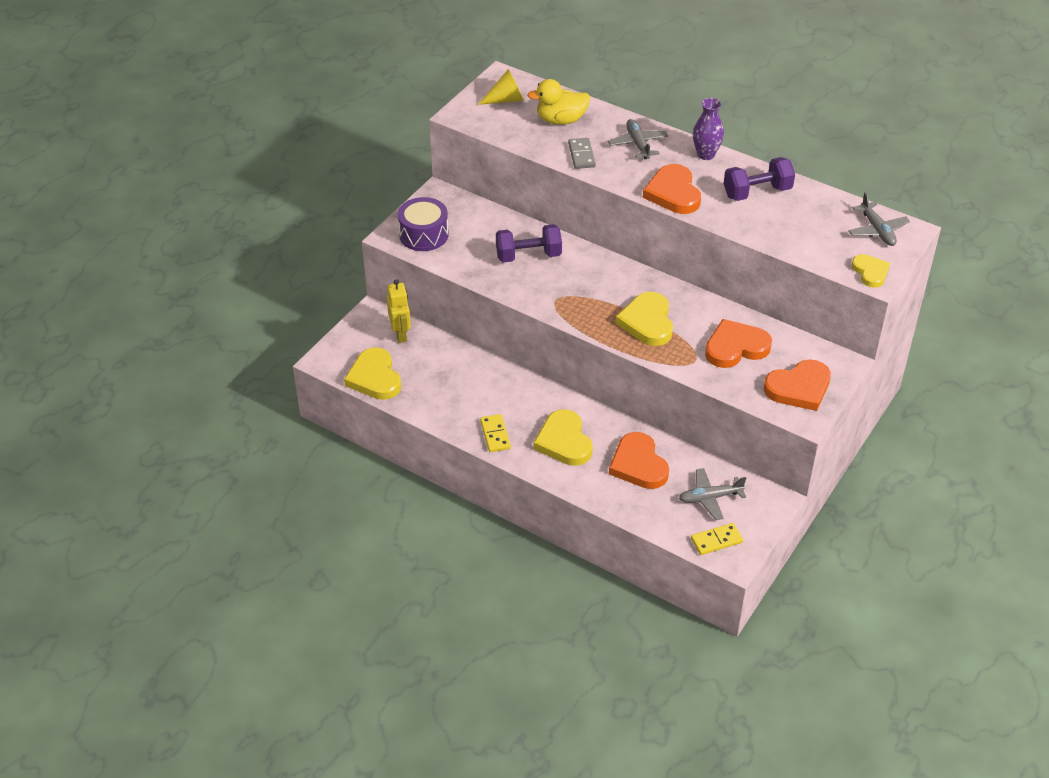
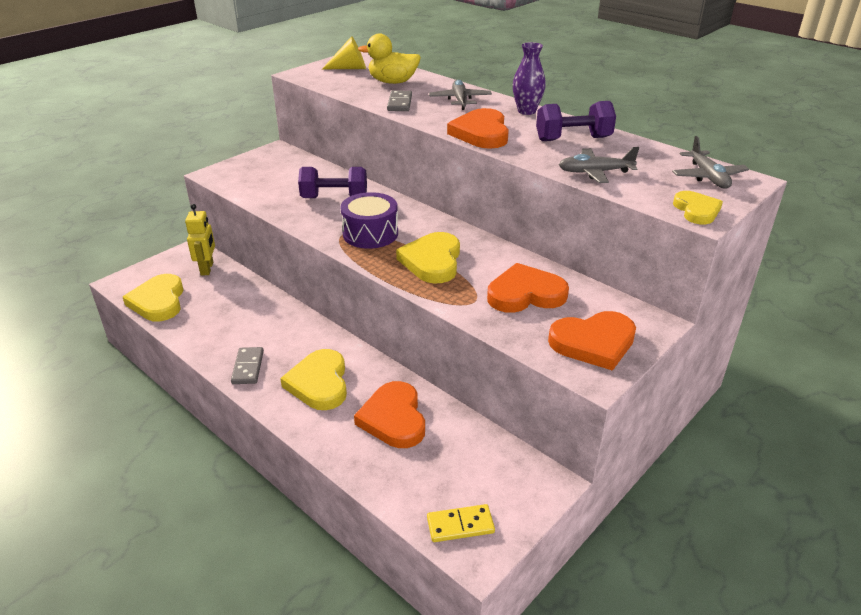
camera: 10 degrees right, 10 degrees down
(423, 234) = (243, 175): purple drum -> purple drum (370, 233)
(495, 435) = (248, 367): yellow domino -> grey domino
(710, 498) = (467, 469): grey plane -> grey plane (595, 172)

